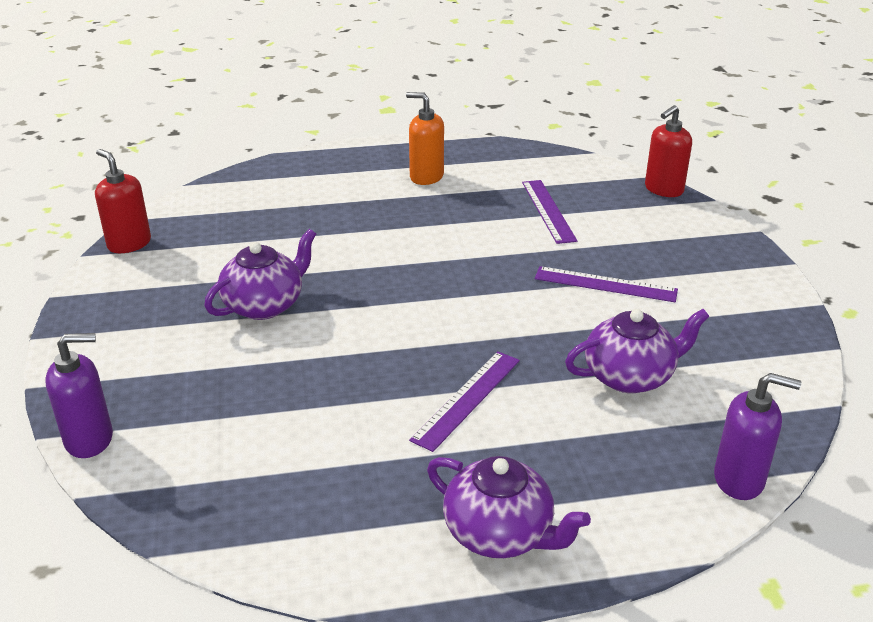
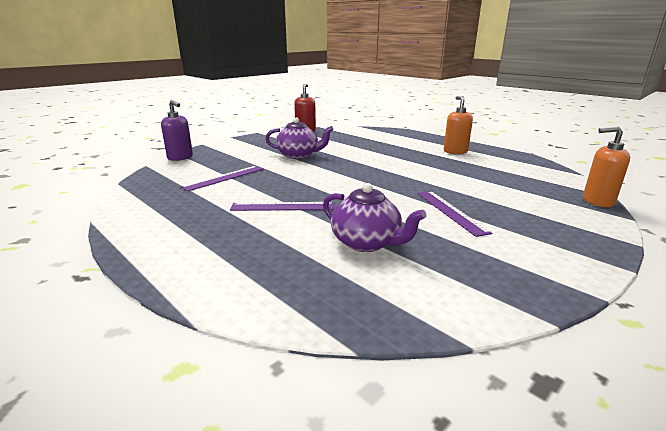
camera: 55 degrees right, 10 degrees down
(500, 533) = (175, 243): purple teapot -> none
(548, 211) = (490, 180): purple ruler -> purple ruler (224, 178)
(663, 189) = (597, 201): red soap dispenser -> orange soap dispenser
(739, 480) = (301, 314): purple soap dispenser -> none

